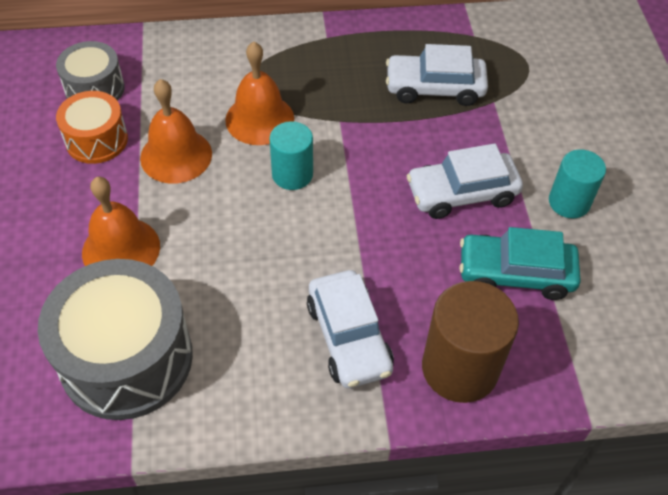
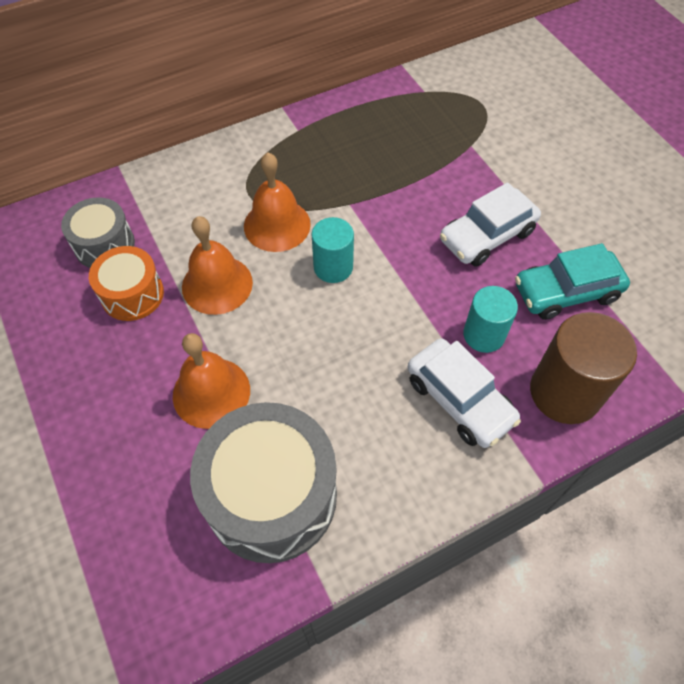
camera: 20 degrees left, 5 degrees up
(434, 88) = (416, 148): white car -> none
(569, 202) = (576, 215): turquoise cylinder -> turquoise cylinder (484, 335)

